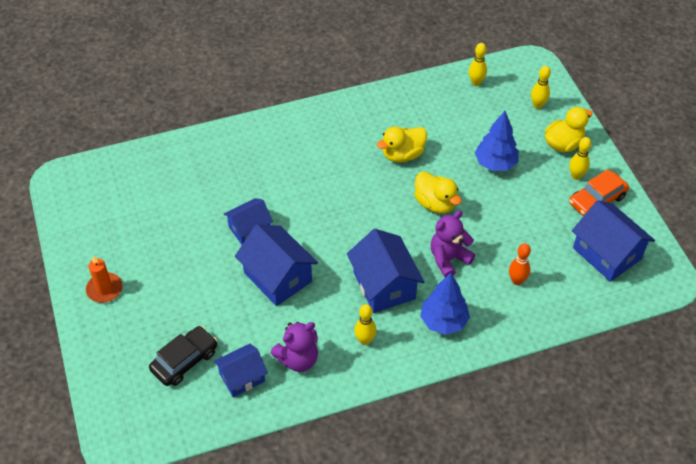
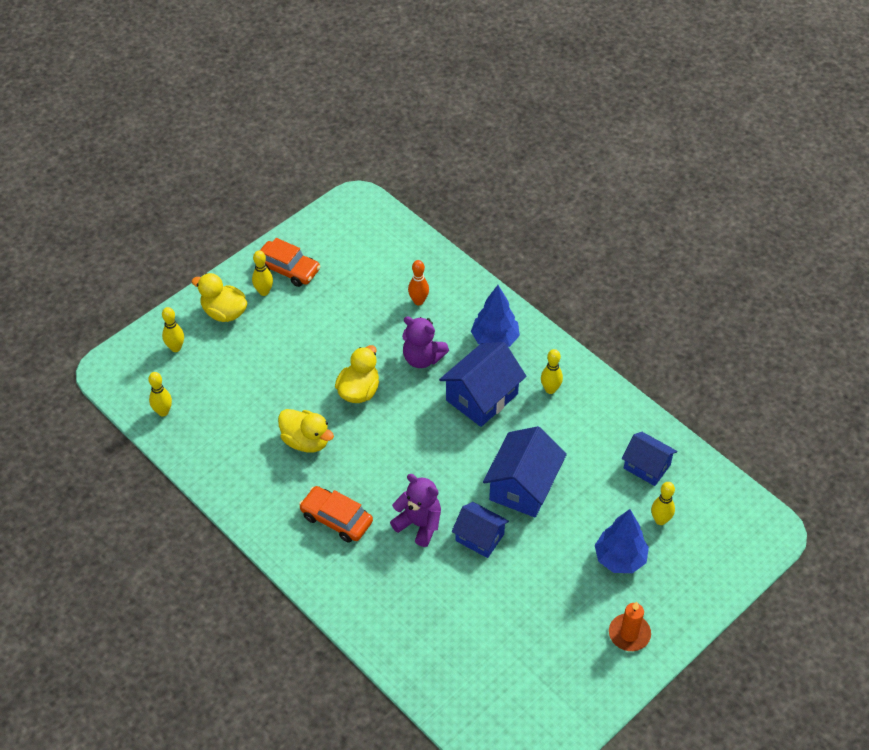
camera: 115 degrees left, 0 degrees up
(184, 361) = (660, 520): black car -> yellow bowling pin
(298, 359) = (601, 432): purple teddy bear -> purple teddy bear (419, 524)
(320, 150) = (336, 519): none -> orange car
(495, 163) = (279, 359): blue tree -> blue tree (620, 559)
(606, 253) = (350, 247): blue house -> none

